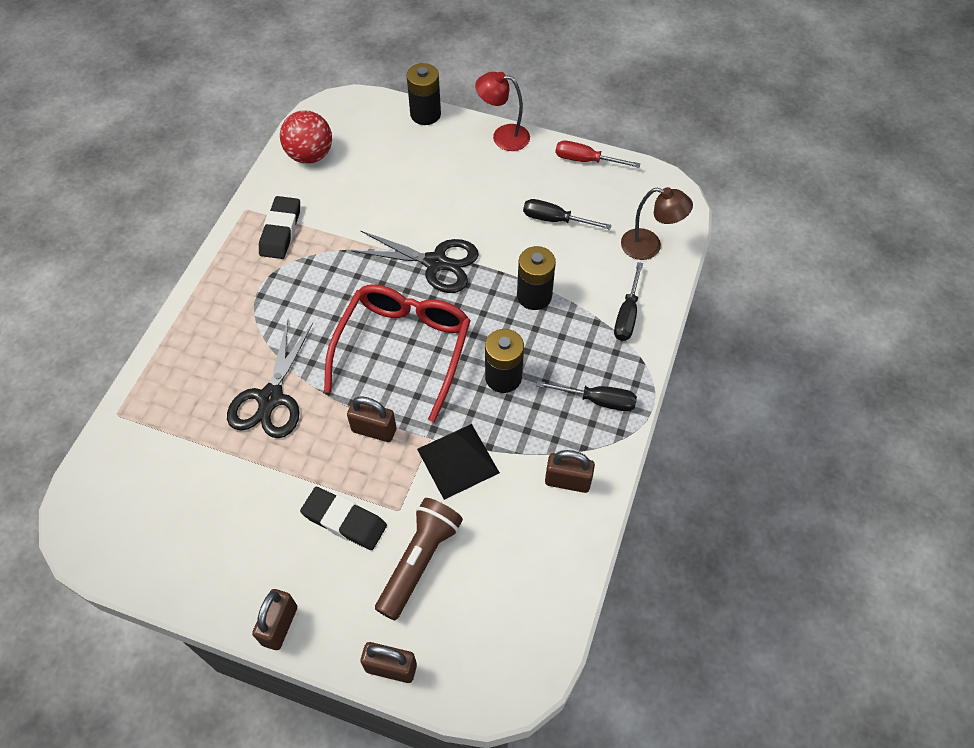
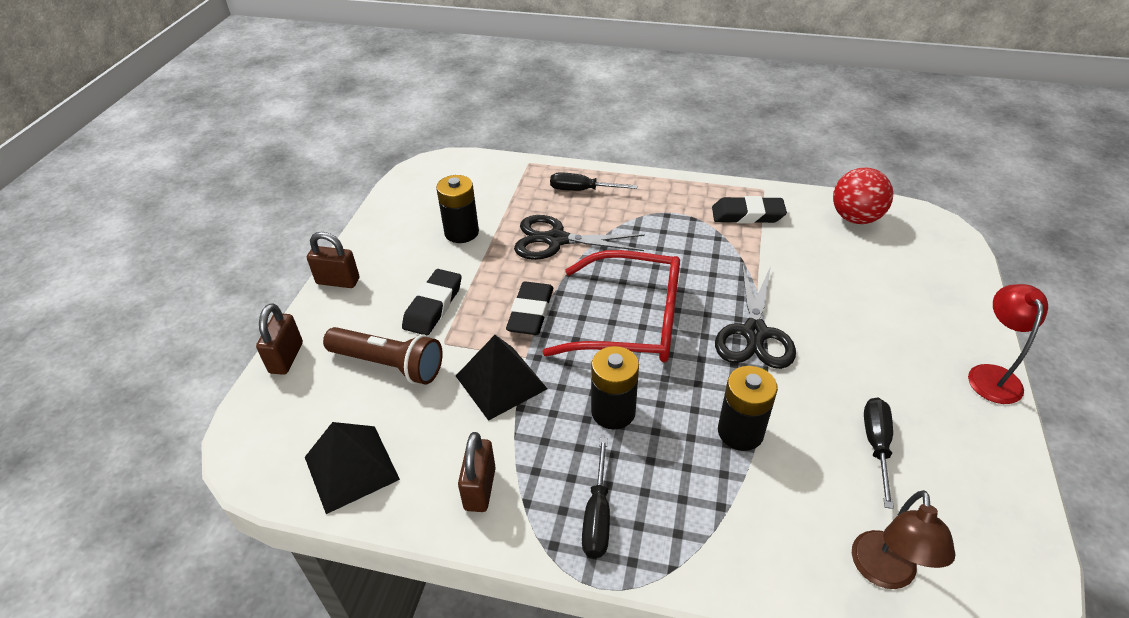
camera: 85 degrees right, 15 degrees down
(374, 430) = (531, 312): brown padlock -> black eraser
(425, 114) = (977, 297): black battery -> black battery (461, 232)
(537, 586) = (351, 468): none -> black pyramid
(586, 160) = (1009, 476): red screwdriver -> none
(627, 315) = (745, 546): black screwdriver -> black screwdriver (582, 190)

